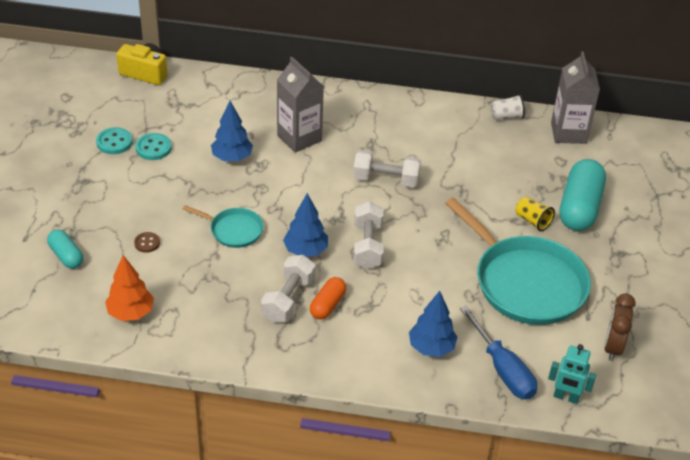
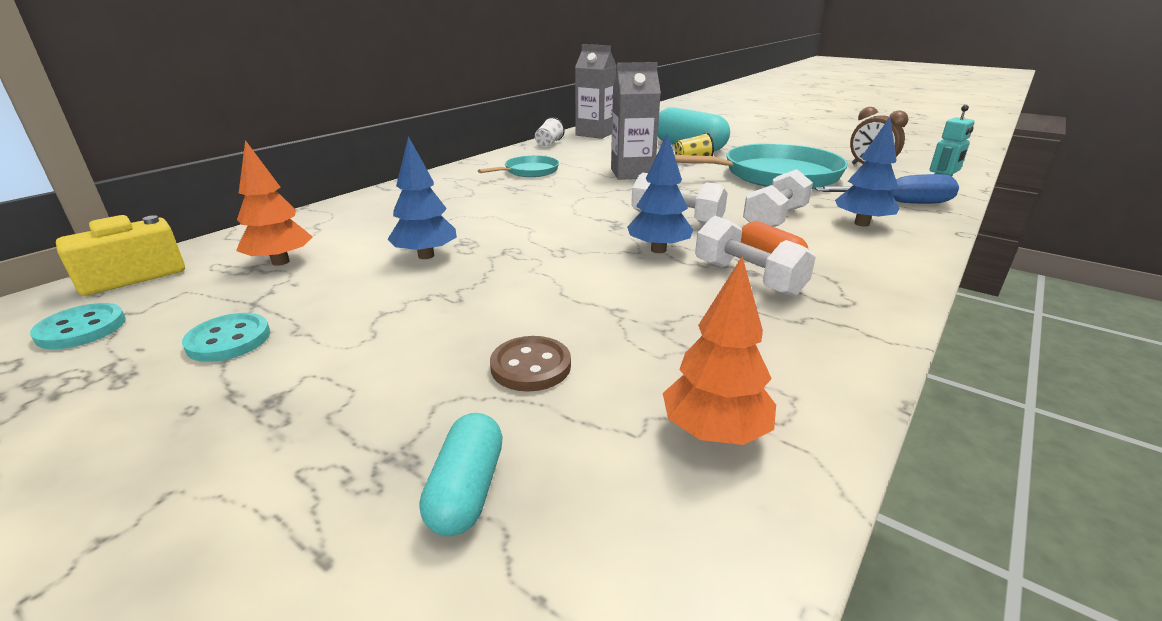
camera: 60 degrees left, 15 degrees down
(66, 256) = (466, 490): turquoise capsule -> turquoise capsule turned 75 degrees counterclockwise
(147, 243) = (531, 366): brown button -> brown button, size x1.52
(153, 148) = (308, 307): turquoise button -> turquoise button (81, 329)
(190, 110) = (280, 262): none -> orange tree
(233, 230) = (575, 285): turquoise pan -> turquoise pan (529, 171)
(299, 138) = (451, 214): grey carton -> grey carton (632, 173)
(385, 180) = (577, 193): white dumbbell -> white dumbbell (775, 219)

